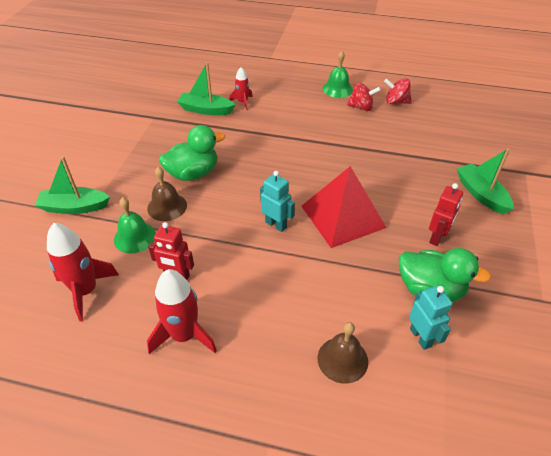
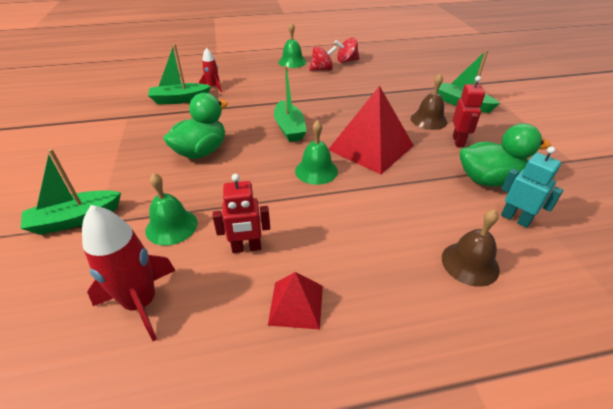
camera: 25 degrees left, 5 degrees down
(167, 206) = (191, 187): brown bell -> brown bell (428, 120)
(184, 335) = (296, 304): red rocket -> red pyramid
(276, 224) = (316, 171): turquoise robot -> green bell
(282, 171) = (289, 128): none -> green boat

